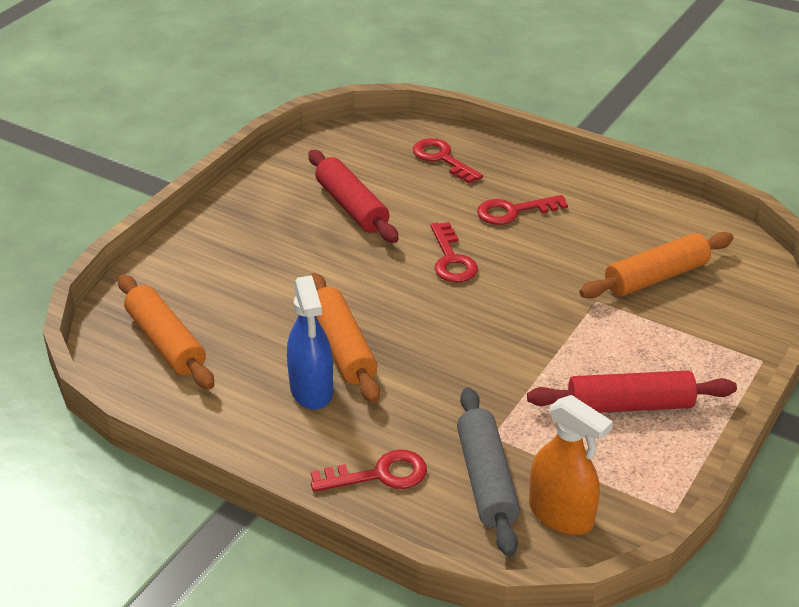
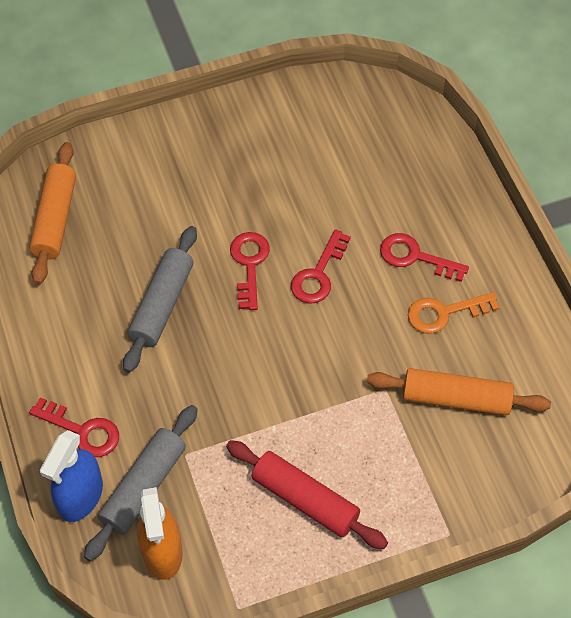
camera: 40 degrees right, 20 degrees up
(311, 390) = (107, 328): blue spray bottle -> blue spray bottle (81, 496)
(342, 347) = (162, 305): orange rolling pin -> grey rolling pin
(351, 207) = (297, 172): red rolling pin -> none
(442, 159) = (415, 164): red key -> red key (249, 264)
(579, 232) = (444, 313): none -> orange key

